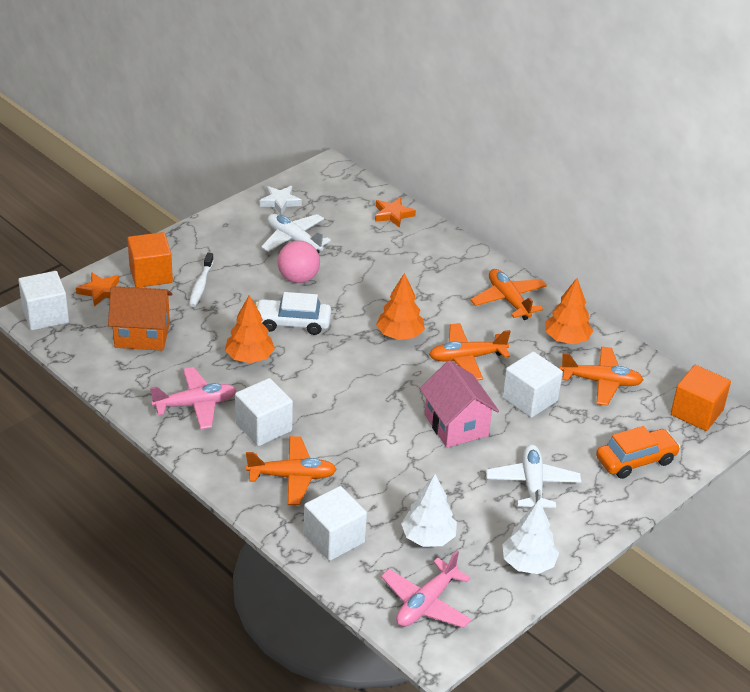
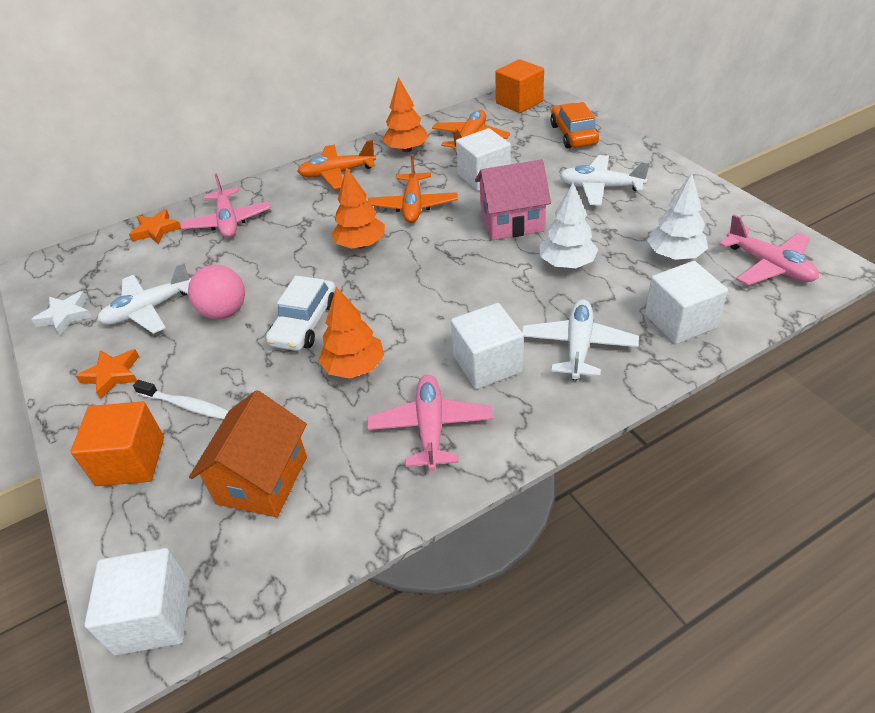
camera: 70 degrees left, 5 degrees up
(100, 291) = (134, 529): orange star -> orange star (112, 375)
(292, 477) = (578, 346): orange plane -> white plane
(414, 251) = (228, 222): none -> pink plane
(528, 563) = (705, 201): white tree -> white tree (567, 264)

